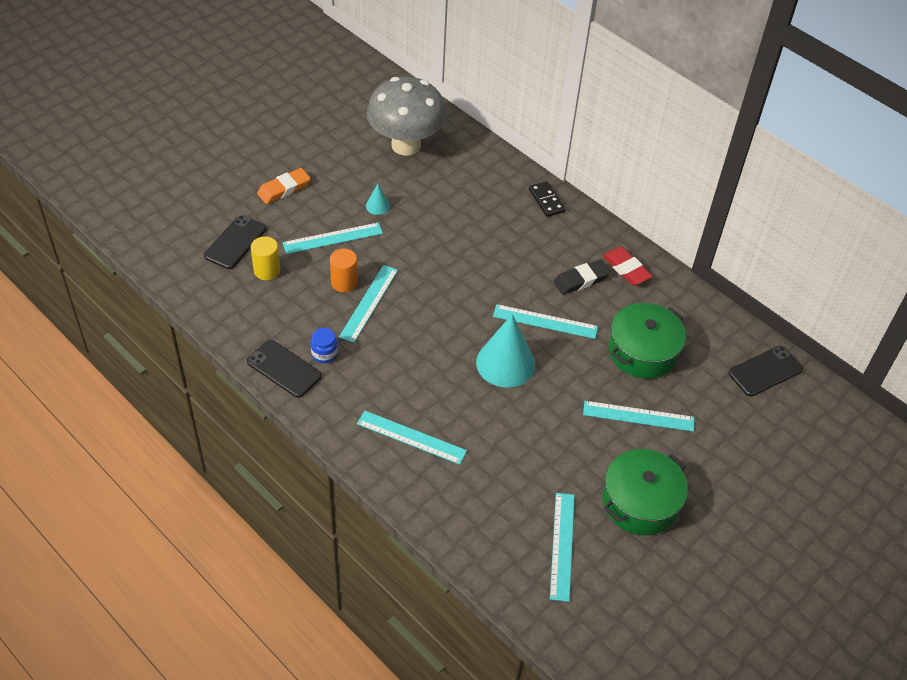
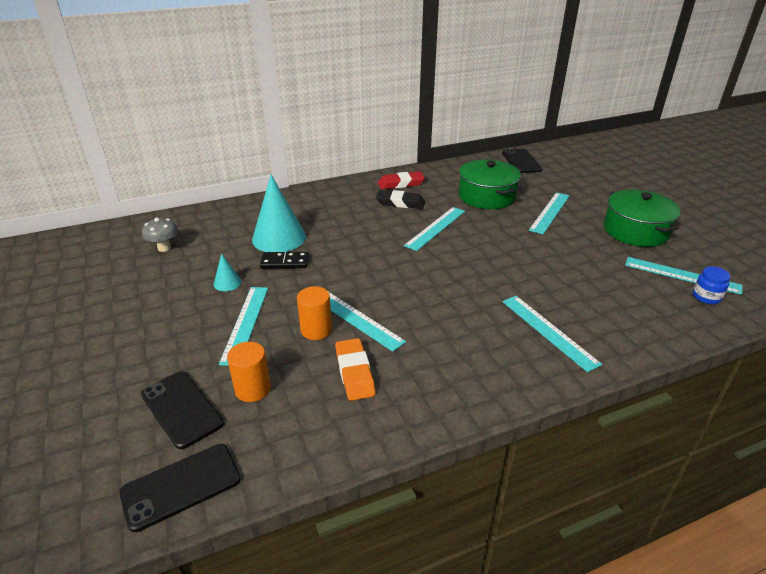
camera: 65 degrees left, 15 degrees down
(267, 270) = (252, 389): yellow cylinder -> orange cylinder
(284, 189) = (135, 344): orange eraser -> orange eraser (354, 372)
(284, 369) = (420, 409): black phone -> black phone (181, 486)
(324, 354) = (412, 368): blue jar -> blue jar (706, 297)
(406, 145) = (164, 248): grey mushroom -> grey mushroom, size x0.41
(411, 437) = (548, 331): turquoise ruler -> turquoise ruler turned 75 degrees counterclockwise
(505, 363) = (473, 257): turquoise cone -> turquoise cone (279, 238)
(546, 200) = (303, 197): black domino -> black domino (285, 262)
(581, 280) = (400, 203): black eraser -> black eraser turned 75 degrees counterclockwise

